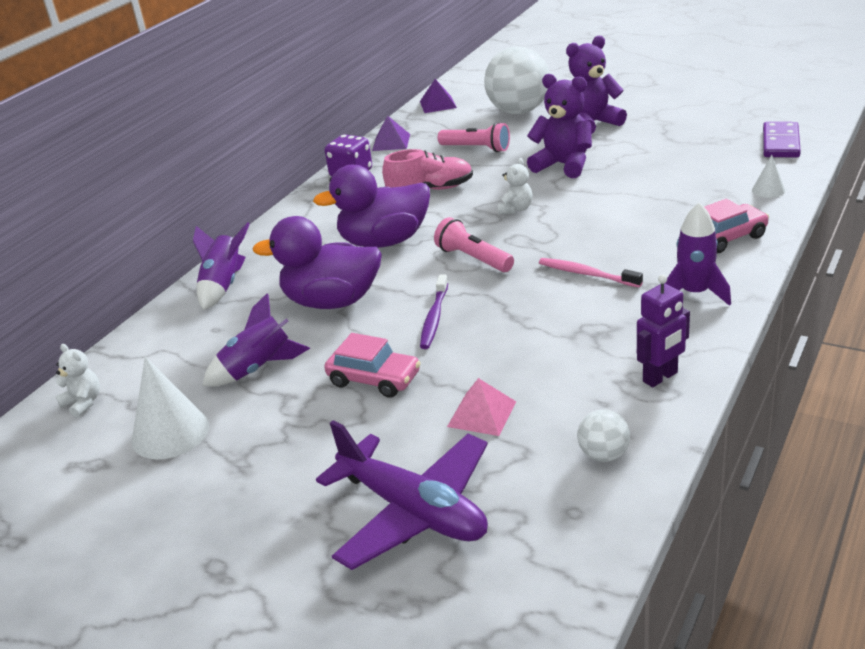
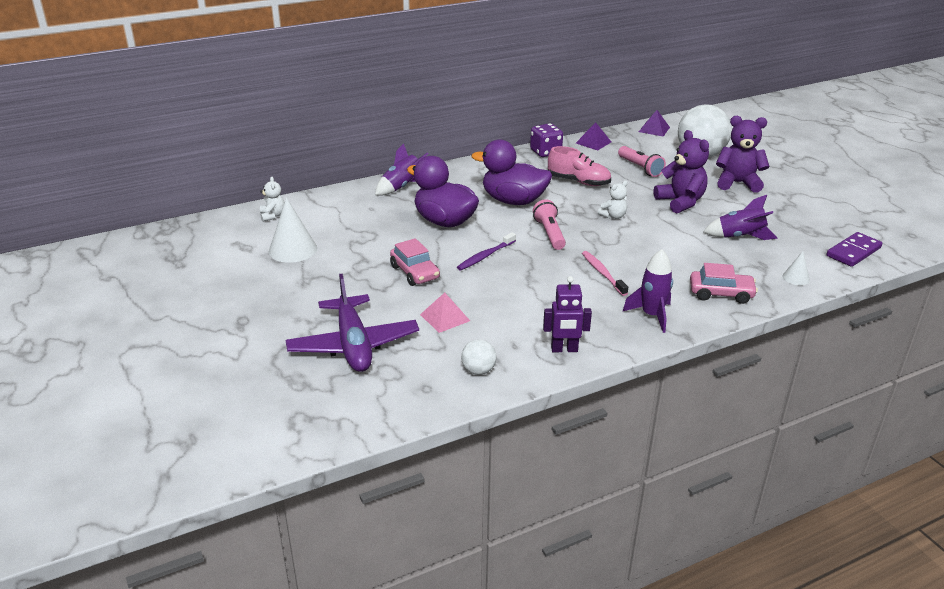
camera: 30 degrees right, 0 degrees up
(258, 368) = (367, 238): purple rocket -> purple rocket (740, 237)

